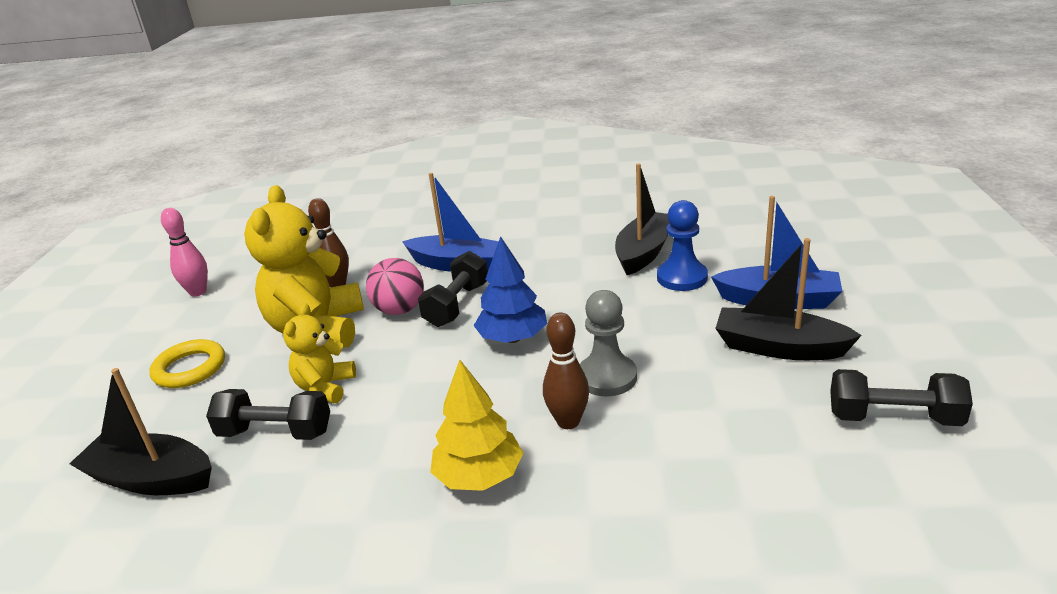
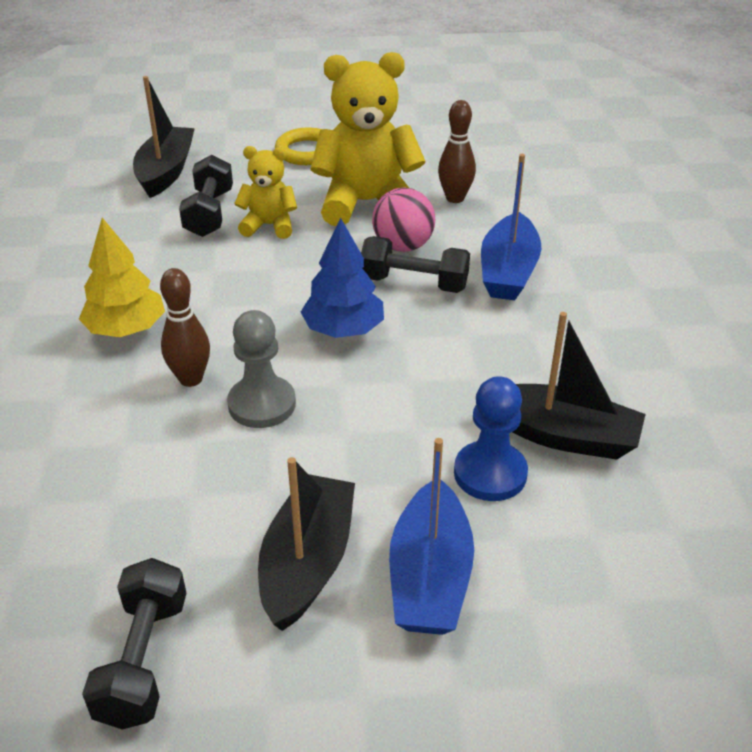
camera: 80 degrees right, 10 degrees up
(198, 292) = (436, 123): pink bowling pin -> none

